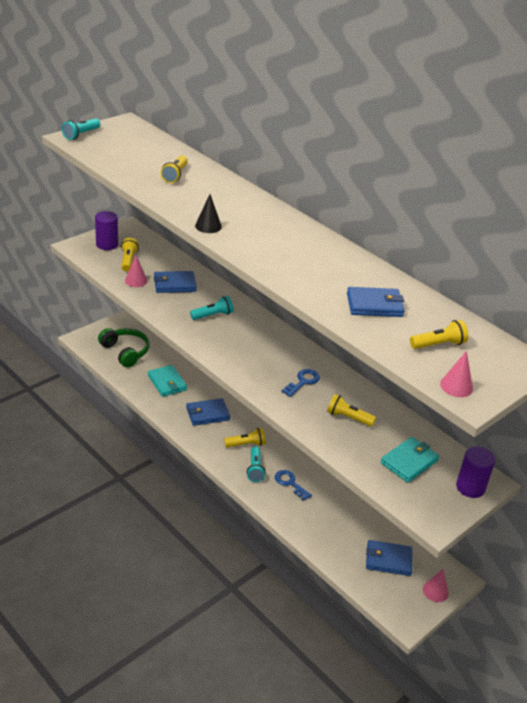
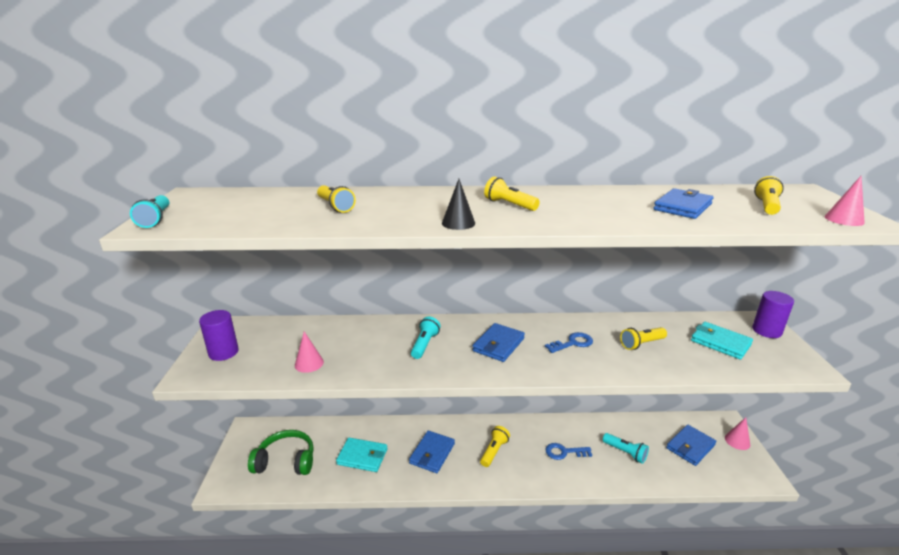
camera: 45 degrees left, 10 degrees down
(128, 261) = (271, 352): yellow flashlight -> yellow flashlight (509, 205)
(174, 284) = (349, 343): blue wallet -> blue wallet (498, 345)
(255, 469) = (530, 464): turquoise flashlight -> turquoise flashlight (625, 452)
(303, 382) = (572, 343): blue key -> blue key turned 75 degrees clockwise
(409, 462) = (720, 342): turquoise wallet -> turquoise wallet turned 45 degrees counterclockwise

